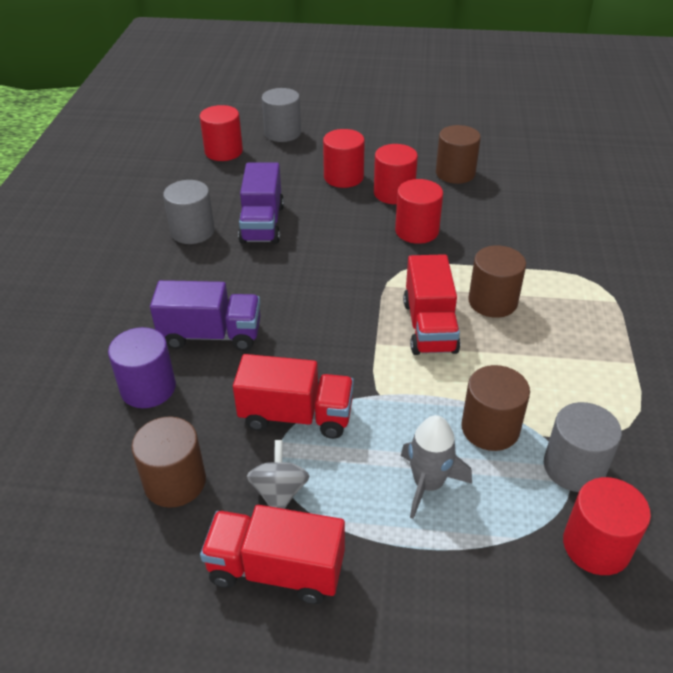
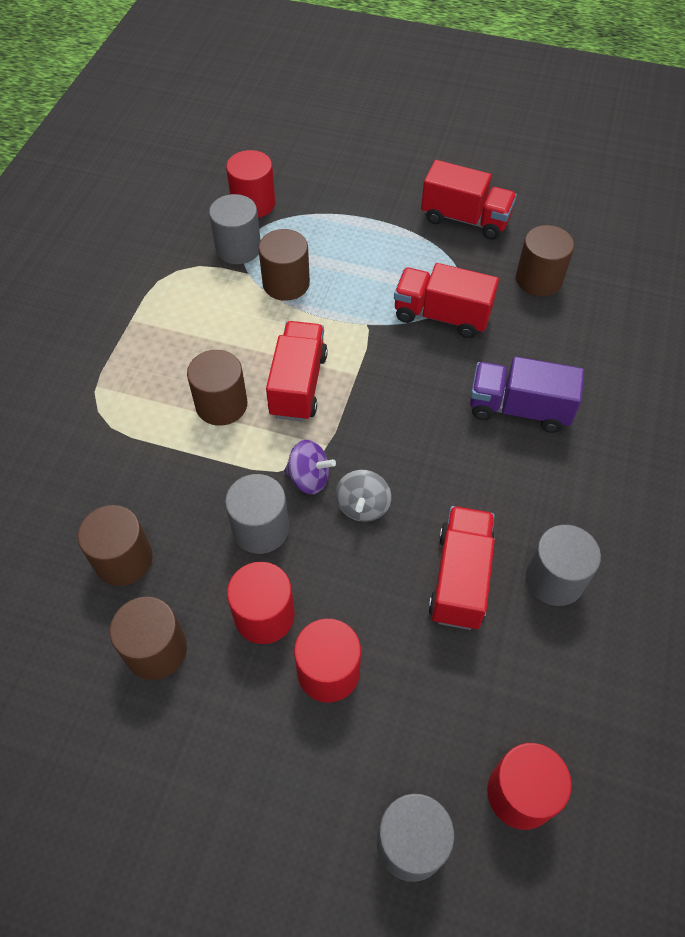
camera: 170 degrees left, 15 degrees up
(148, 388) = (573, 359): purple cylinder -> none
(262, 224) = (460, 578): purple truck -> red truck
(279, 492) = (460, 262): grey spinning top -> grey spinning top (362, 506)
(392, 262) = (309, 478): none -> purple spinning top
(417, 231) = (260, 528): red cylinder -> grey cylinder
(428, 484) = (349, 252): grey rocket -> none
(505, 205) = (123, 559): none -> brown cylinder

